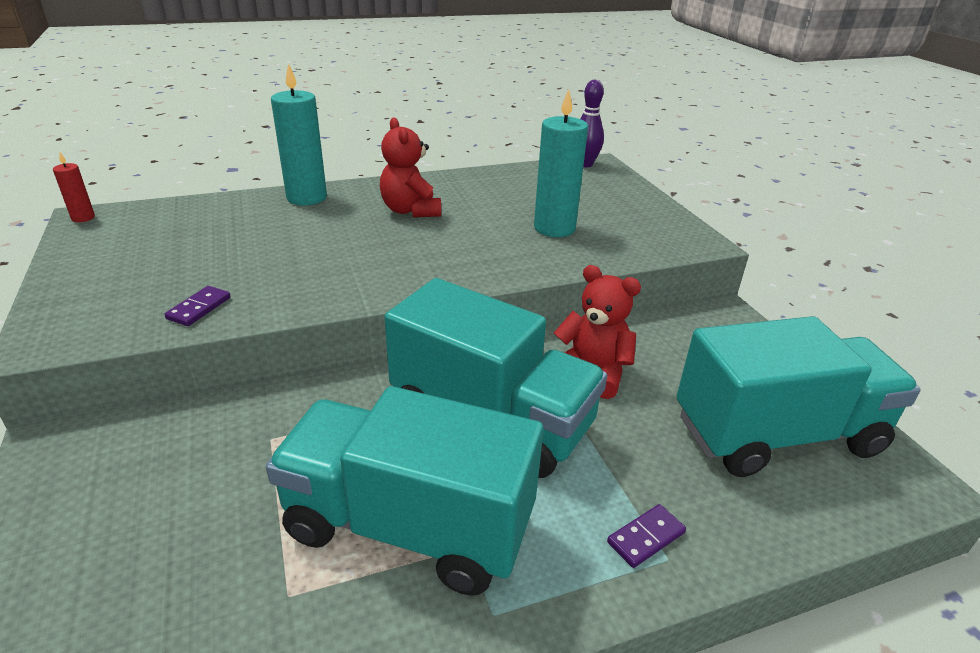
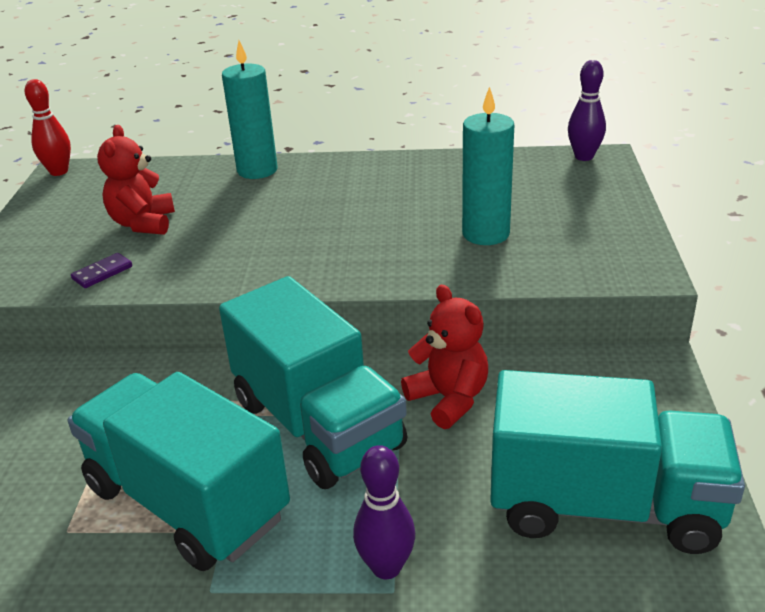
camera: 25 degrees right, 0 degrees up
(83, 218) = (59, 172): red candle -> red bowling pin
(411, 211) = (348, 196): red teddy bear -> red teddy bear (143, 223)
(645, 537) = (386, 567): purple domino -> purple bowling pin

